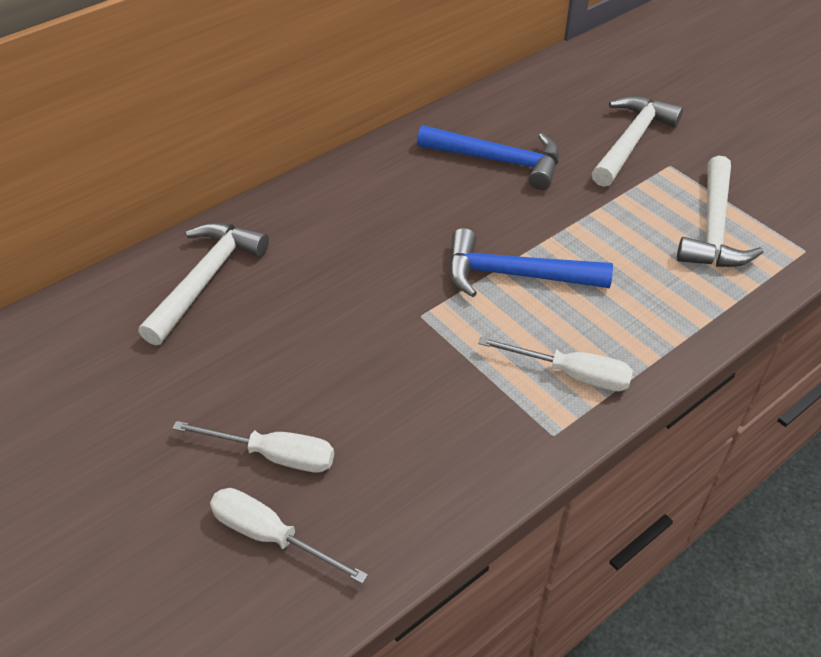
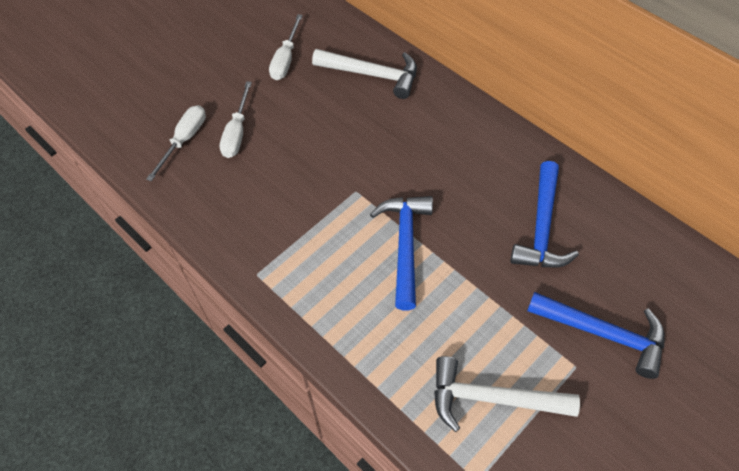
camera: 85 degrees right, 10 degrees up
(571, 374) = (309, 284): white screwdriver -> white screwdriver (285, 59)
(631, 141) = (603, 334): white hammer -> blue hammer

